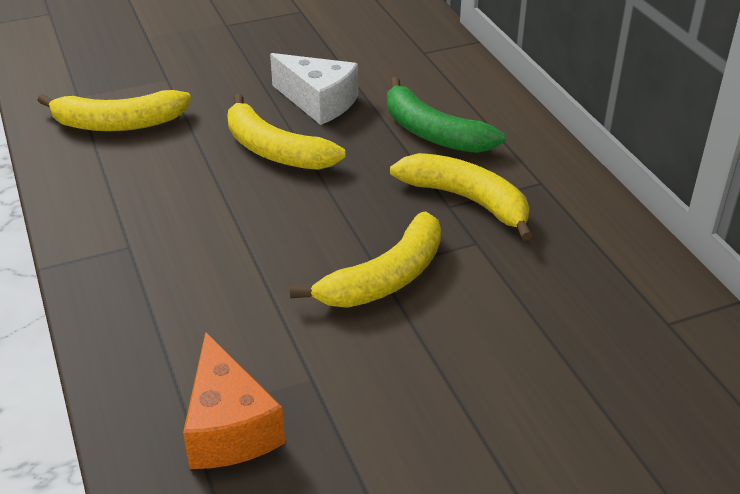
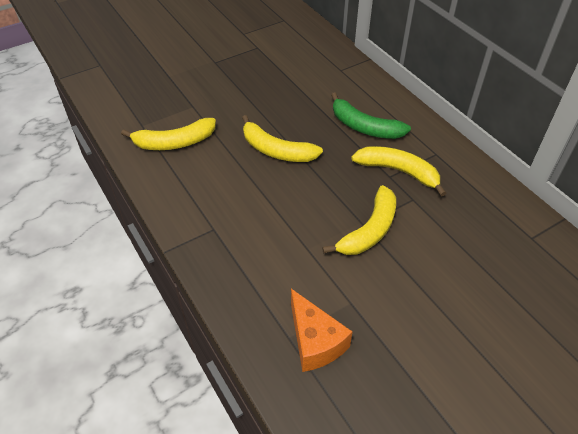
camera: 10 degrees left, 10 degrees up
(318, 102) = (290, 113): white cheese -> none

